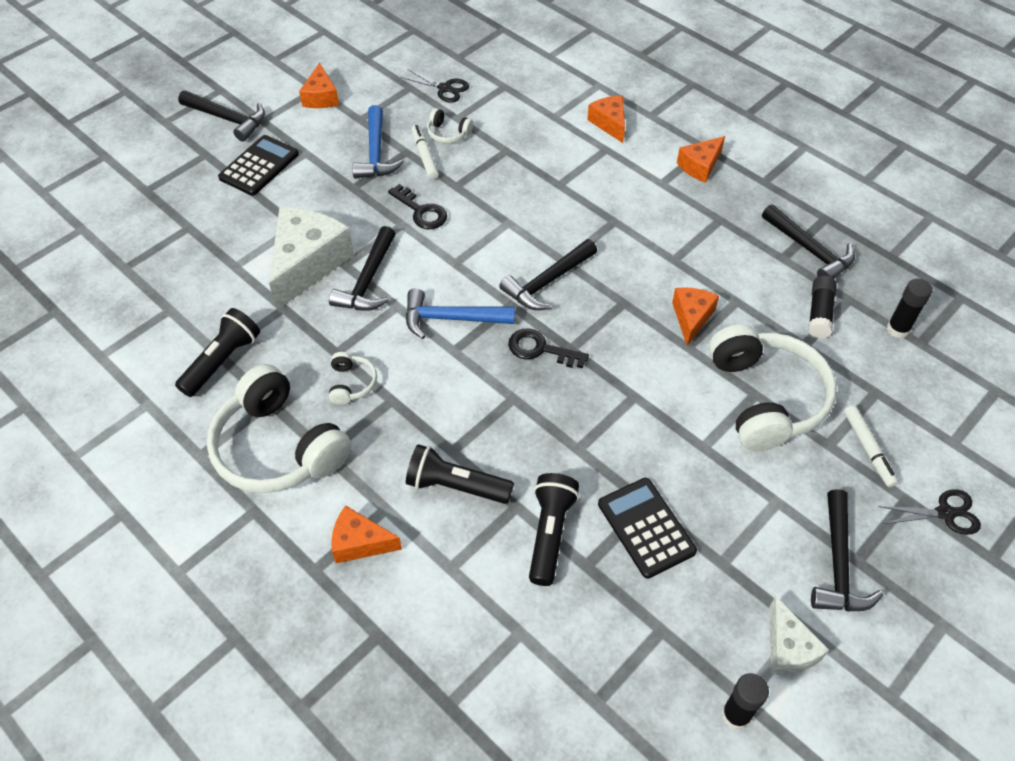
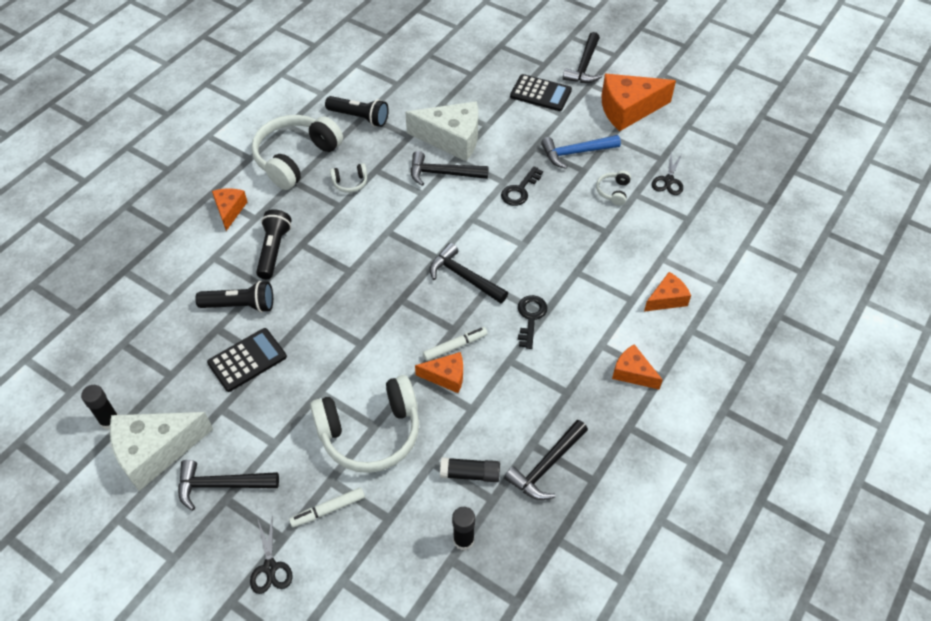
camera: 80 degrees right, 0 degrees up
(321, 97) = (628, 109): orange cheese -> orange cheese, size x1.83
(425, 156) = (582, 182): white marker -> white marker (455, 346)
(451, 319) = (416, 225): blue hammer -> none
(541, 349) = (396, 281): black key -> black key (530, 318)
(788, 648) = (155, 451): white cheese -> white cheese, size x1.83

